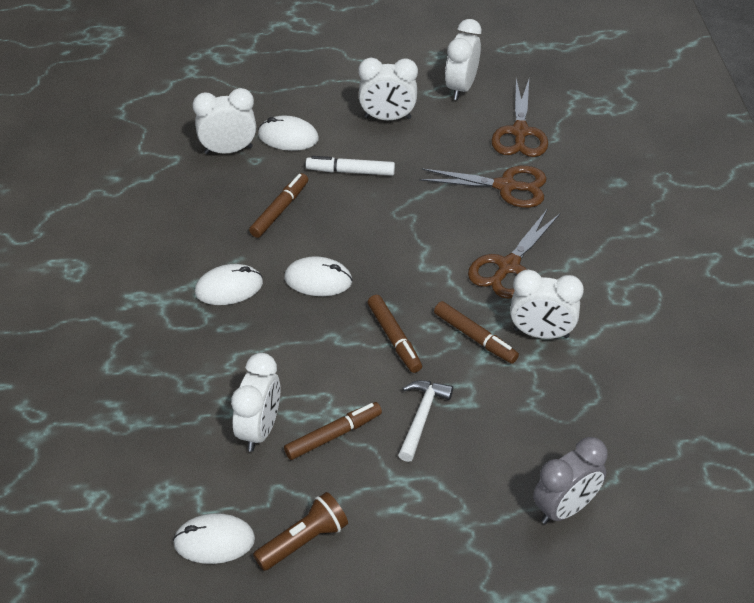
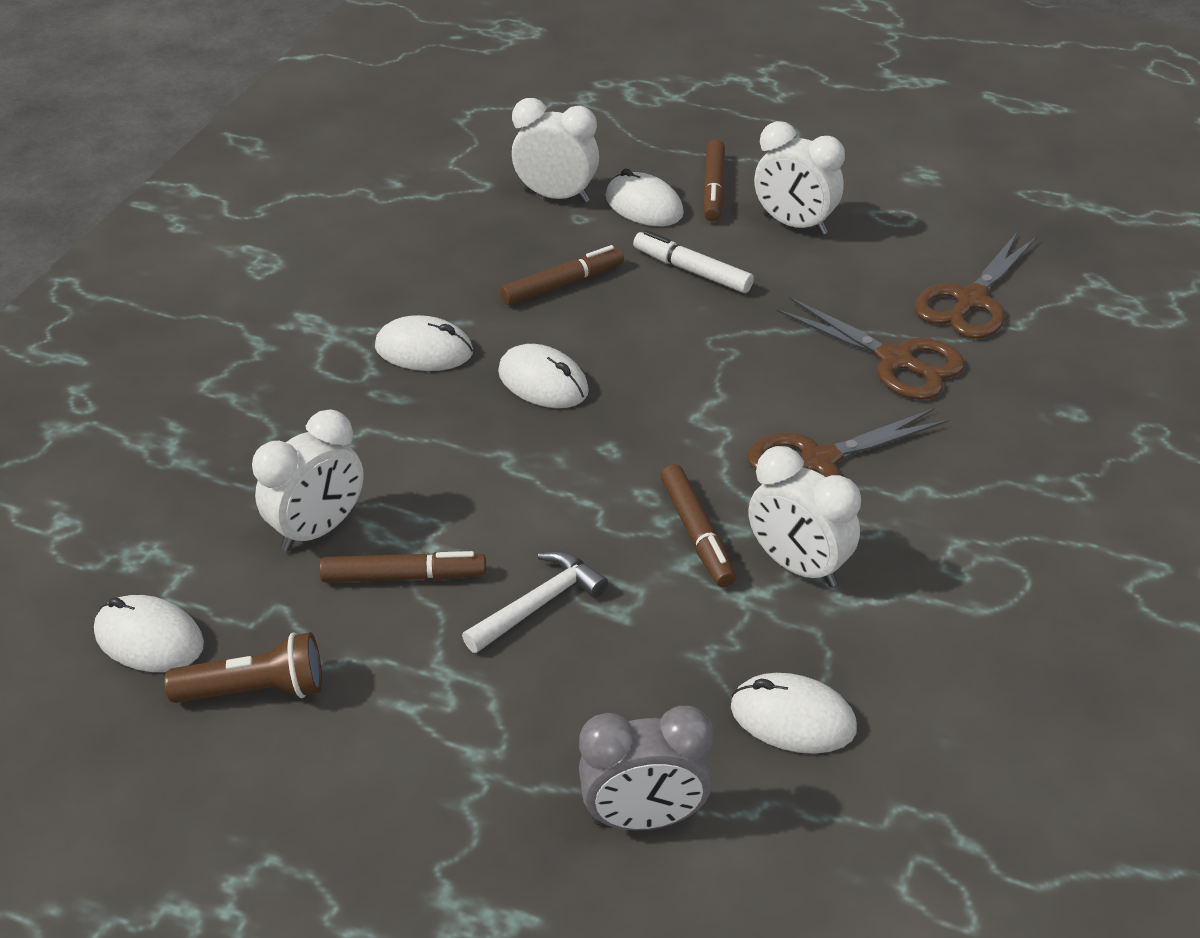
camera: 30 degrees right, 5 degrees down
(394, 338) = (584, 490): brown marker -> brown marker (714, 188)
(461, 87) = (928, 221): white clock -> none
(598, 420) = (792, 718): none -> white mouse

